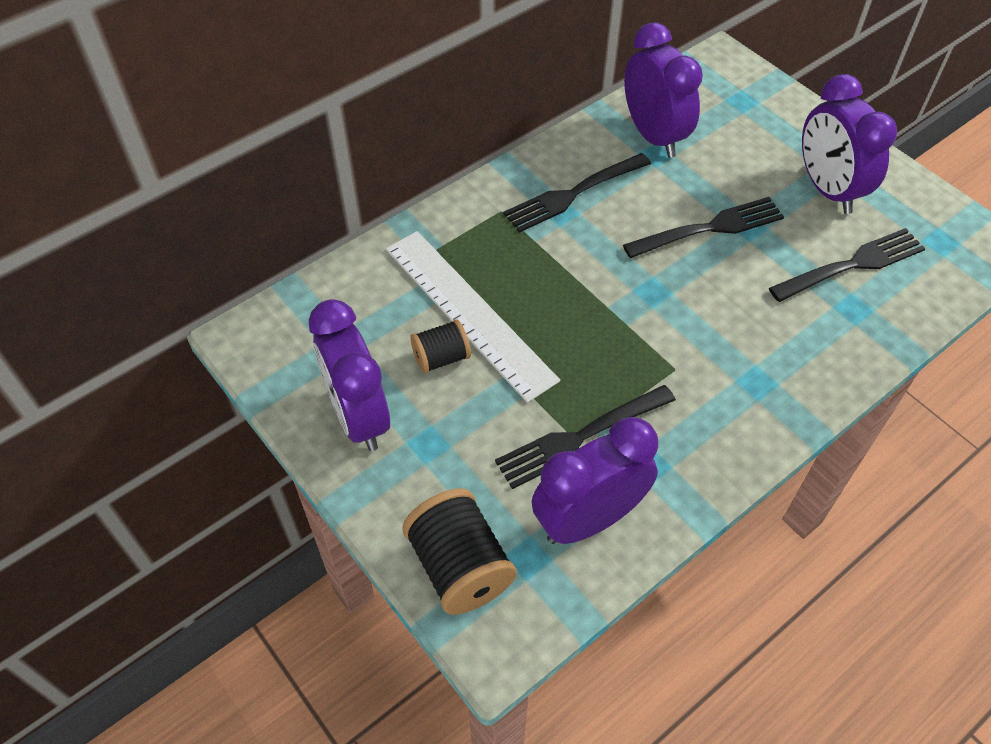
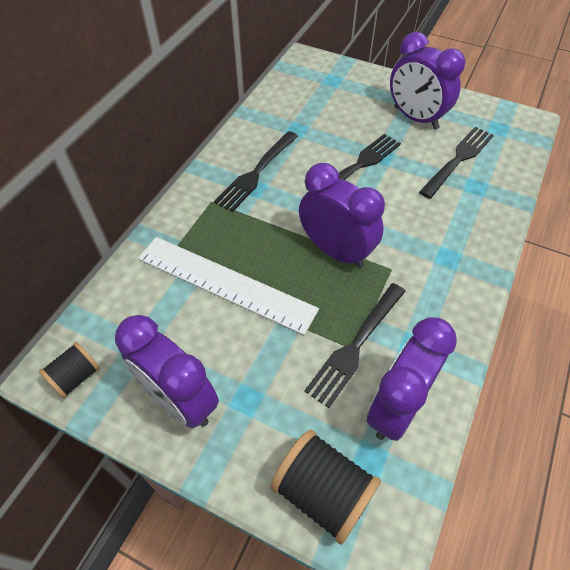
camera: 25 degrees left, 0 degrees up
(441, 358) = (222, 326): black spool -> black spool (76, 377)
(654, 136) = (289, 118): purple clock -> purple clock (336, 251)

